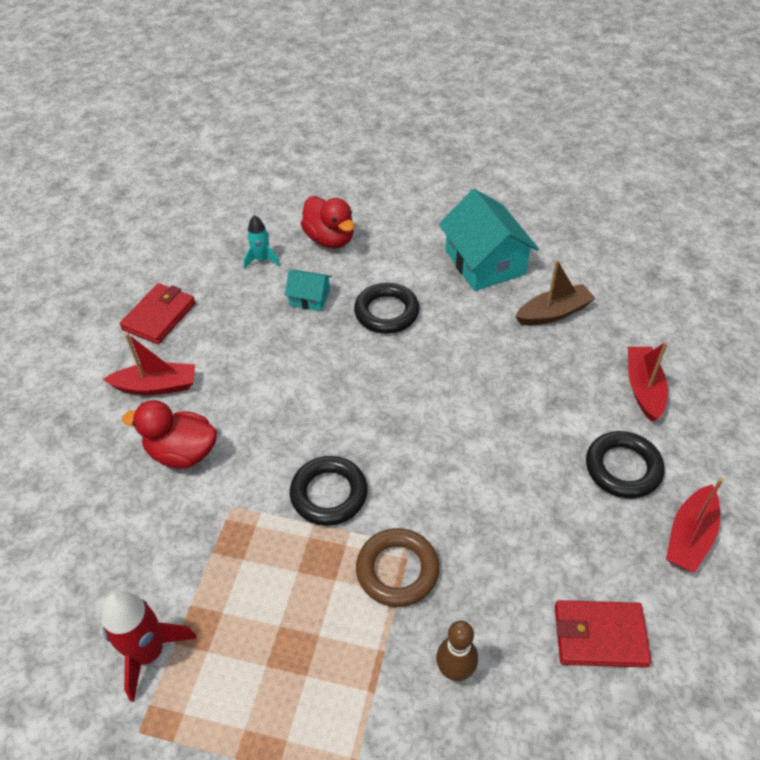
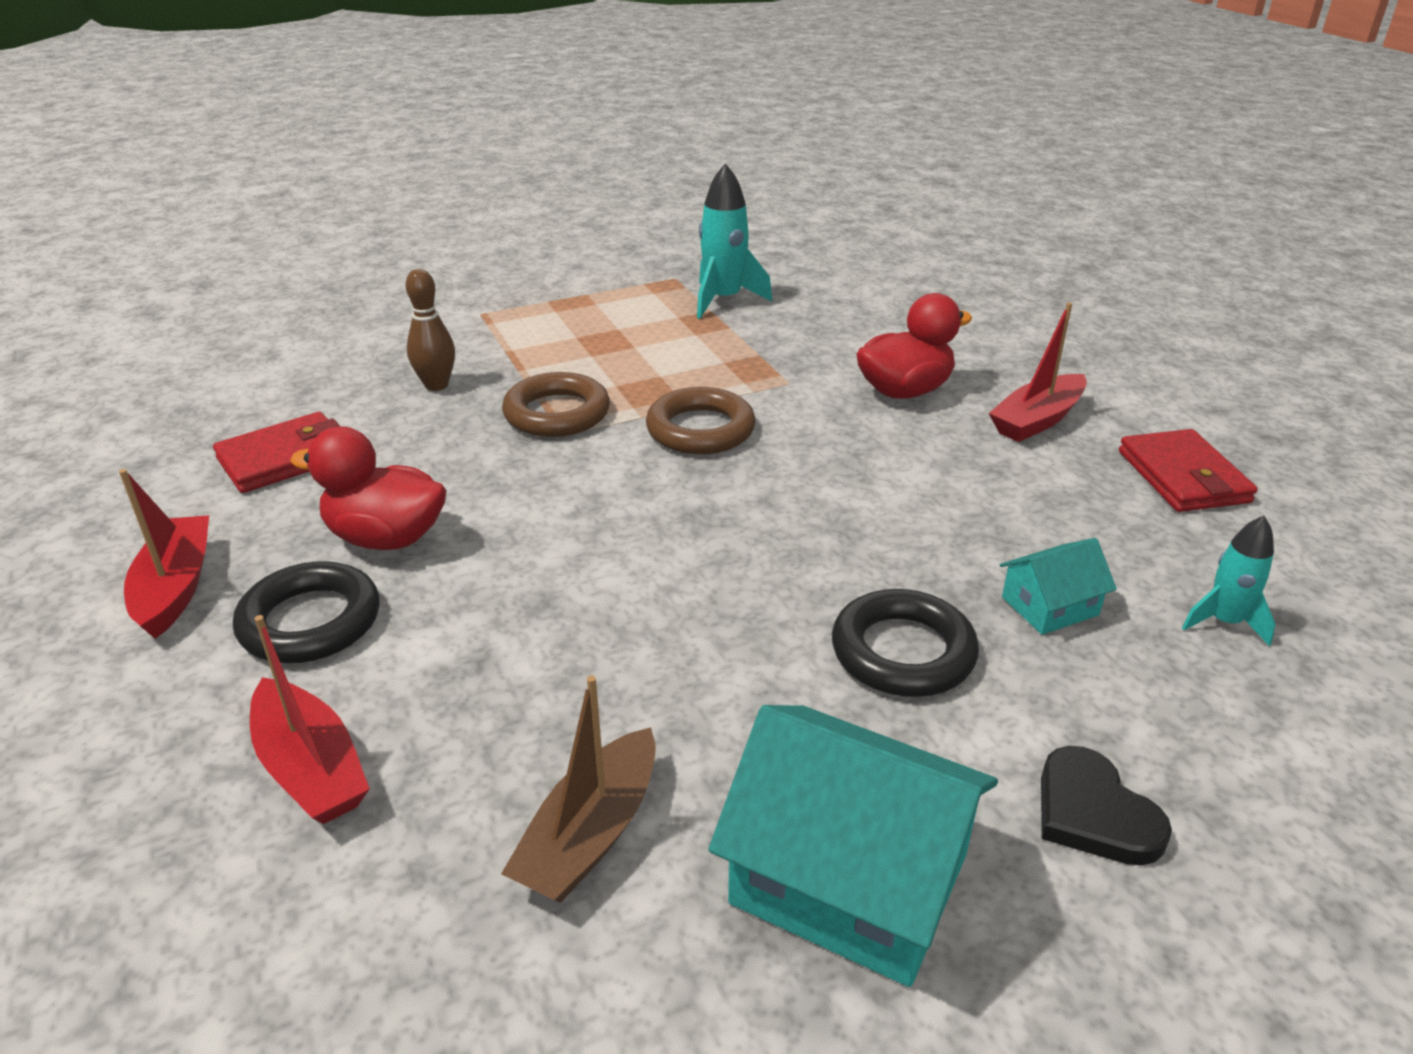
camera: 140 degrees right, 15 degrees down
(149, 653) = (723, 300): red rocket -> turquoise rocket
(329, 494) = (700, 430): black ring -> brown ring
(330, 239) = (1201, 732): red duck -> red duck (386, 538)
(395, 240) = (1093, 813): none -> black heart

